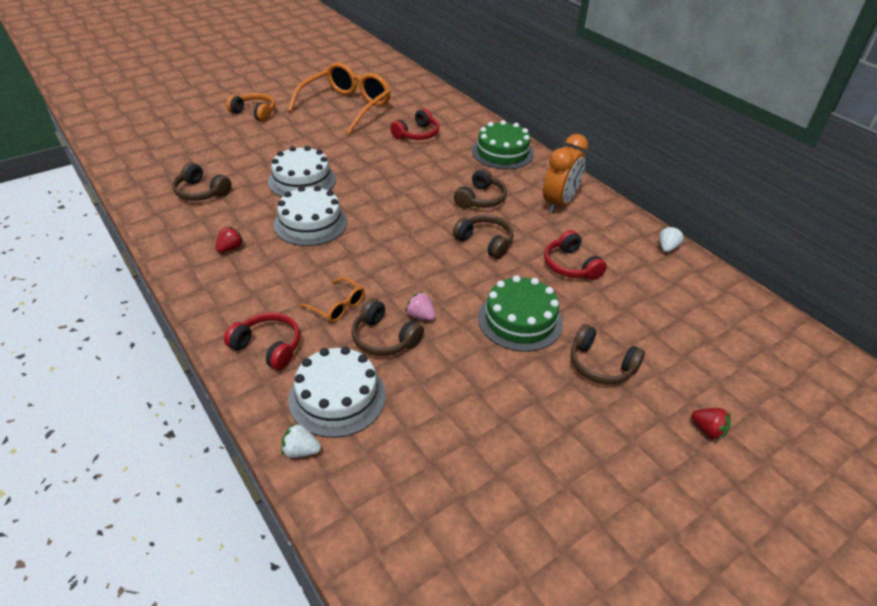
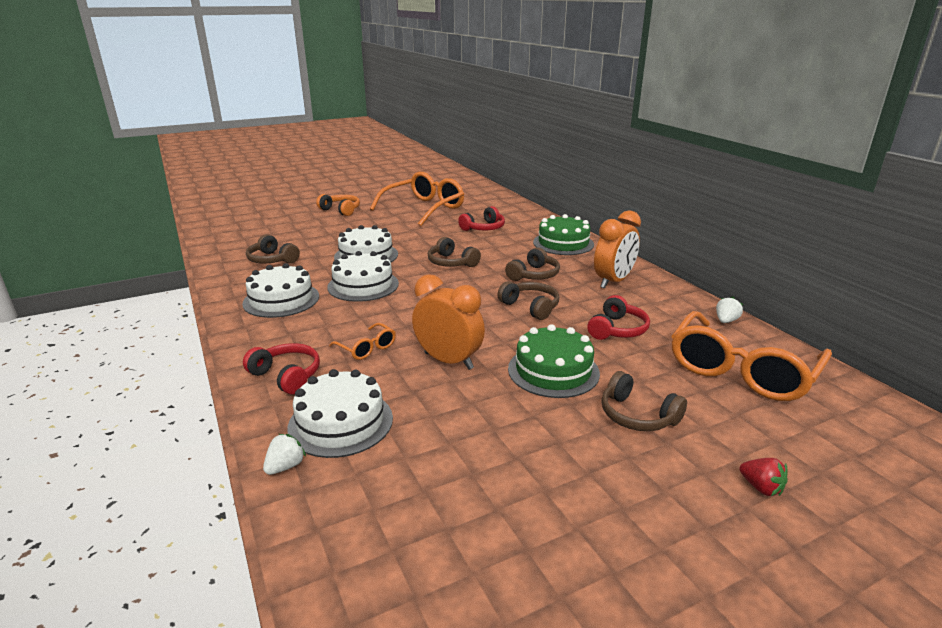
camera: 10 degrees right, 15 degrees down
(230, 248) = (281, 300): red strawberry -> white cake
(301, 451) = (285, 466): white strawberry -> white strawberry turned 105 degrees clockwise
(384, 338) = (405, 376): brown headphones -> brown headphones (451, 262)
(420, 316) = (448, 361): pink strawberry -> orange clock
(570, 265) = (617, 329): red headphones -> red headphones turned 135 degrees counterclockwise
(684, 307) = (741, 371): none -> orange glasses

